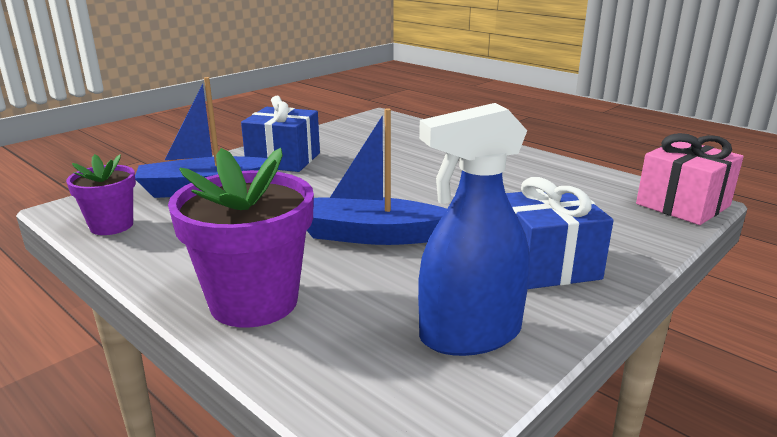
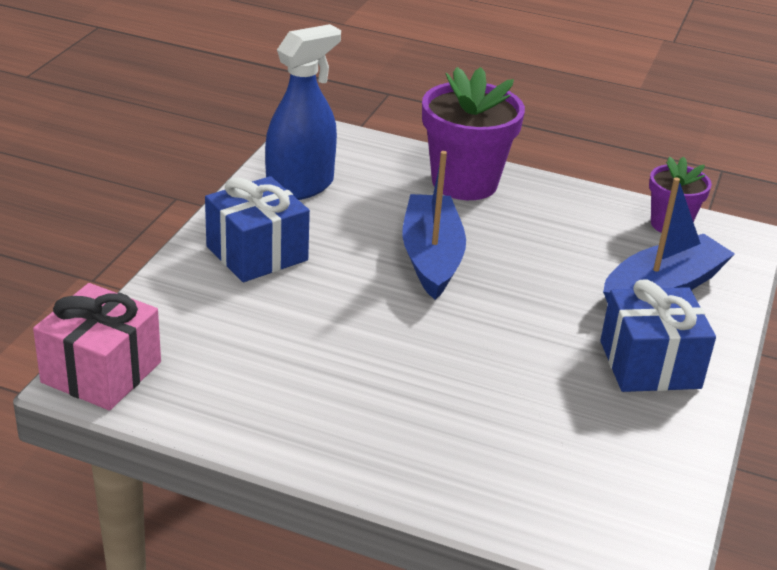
camera: 155 degrees right, 10 degrees up
(370, 235) = (431, 257): blue boat -> blue boat turned 75 degrees counterclockwise

